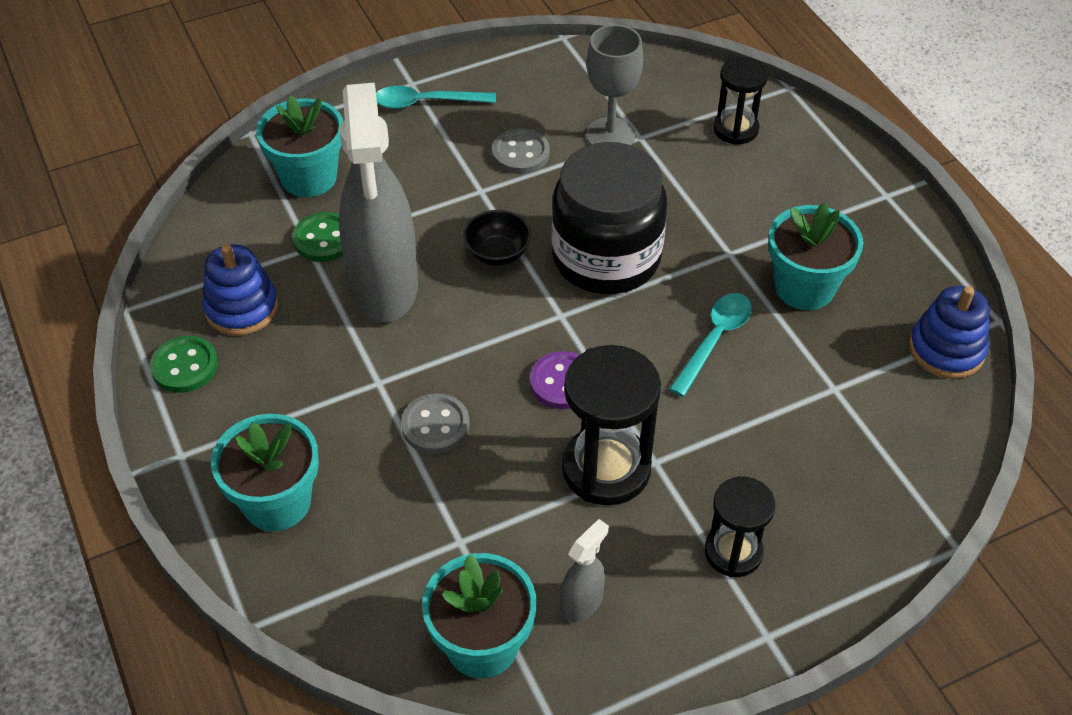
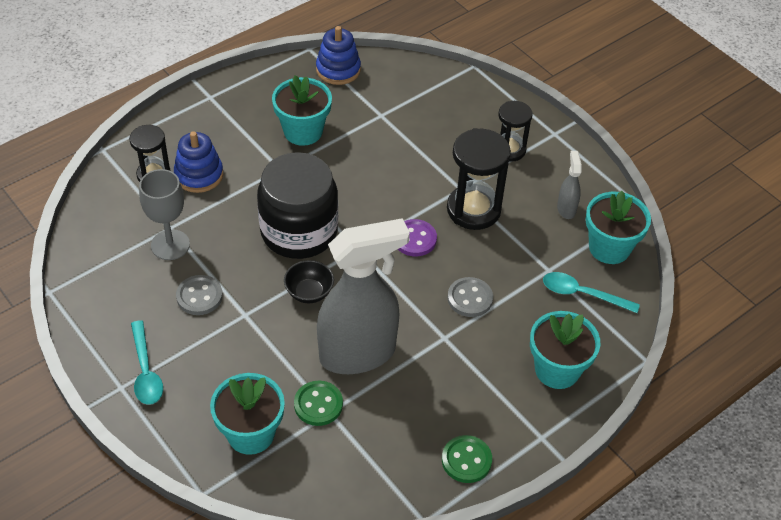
camera: 105 degrees left, 0 degrees up
(241, 308) = (401, 440): blue stacking toy -> blue stacking toy (199, 175)
(582, 603) = (566, 208): grey spray bottle -> grey spray bottle turned 60 degrees clockwise
(714, 340) = (358, 170): turquoise spoon -> turquoise spoon (582, 294)

